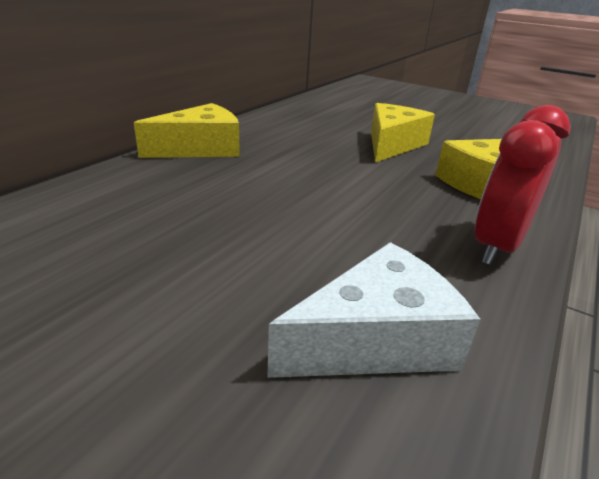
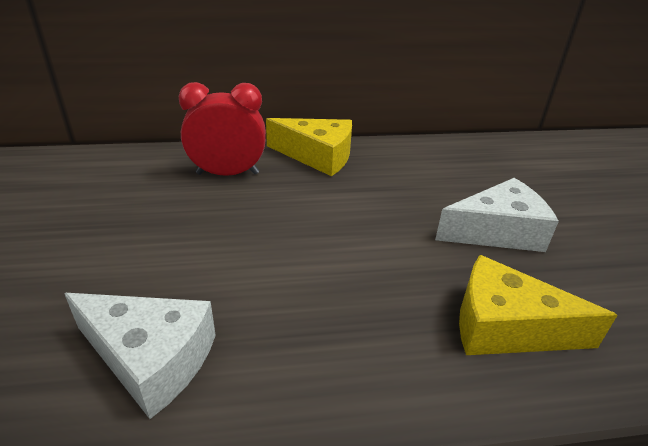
camera: 50 degrees right, 5 degrees up
(392, 144) = (497, 231): yellow cheese -> white cheese
(496, 246) = (367, 383): red clock -> red clock (227, 173)

